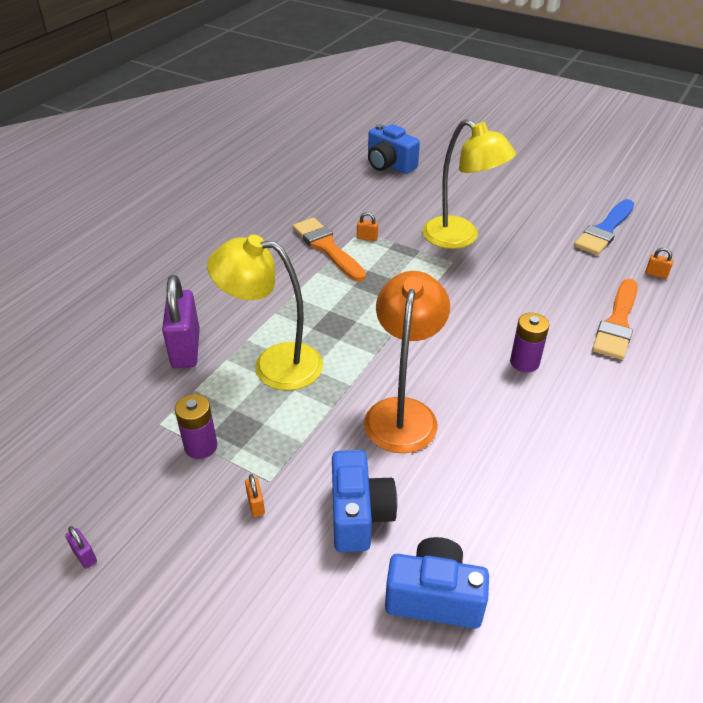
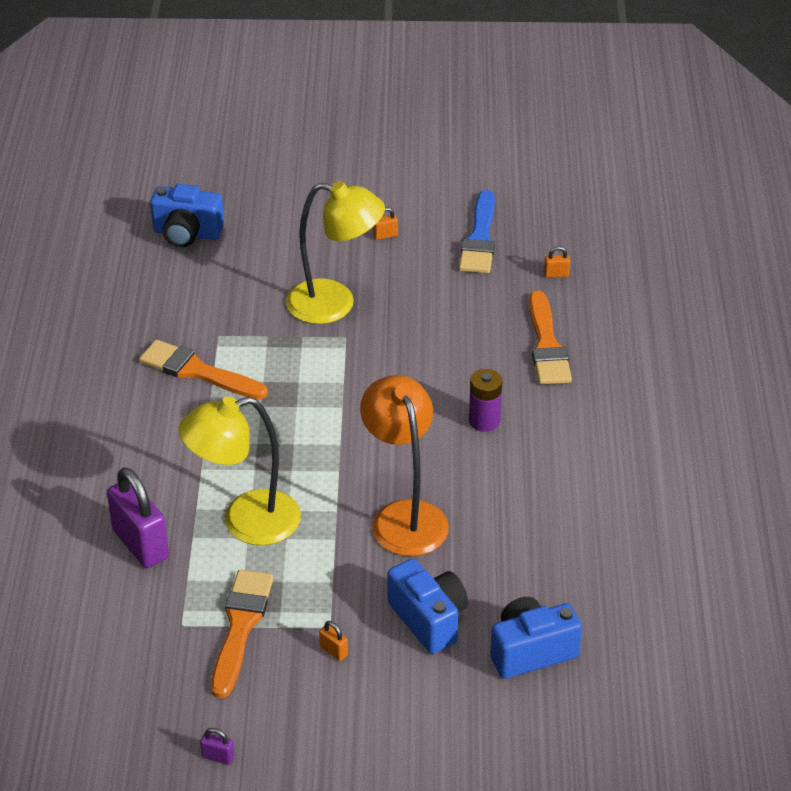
camera: 30 degrees left, 0 degrees up
(201, 446) = (240, 626): purple battery -> orange brush
(367, 238) = (233, 342): orange padlock -> orange padlock (385, 235)

